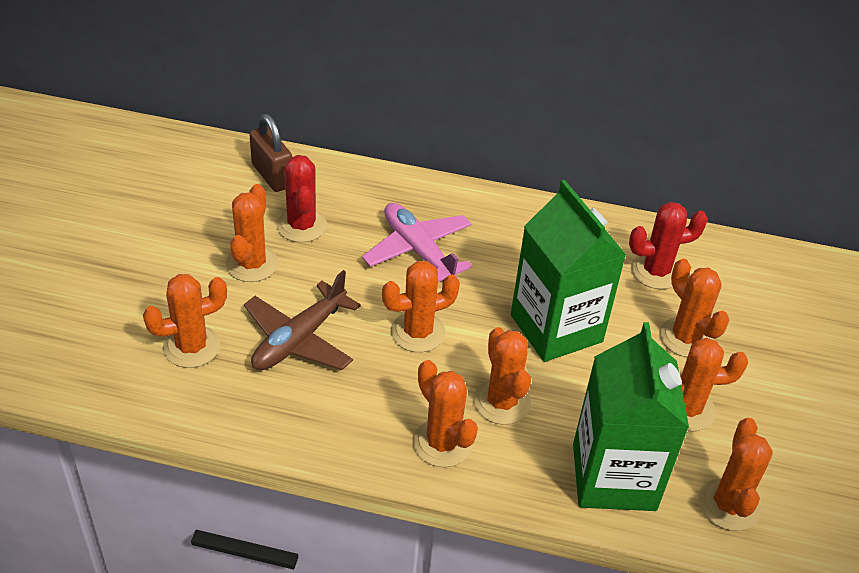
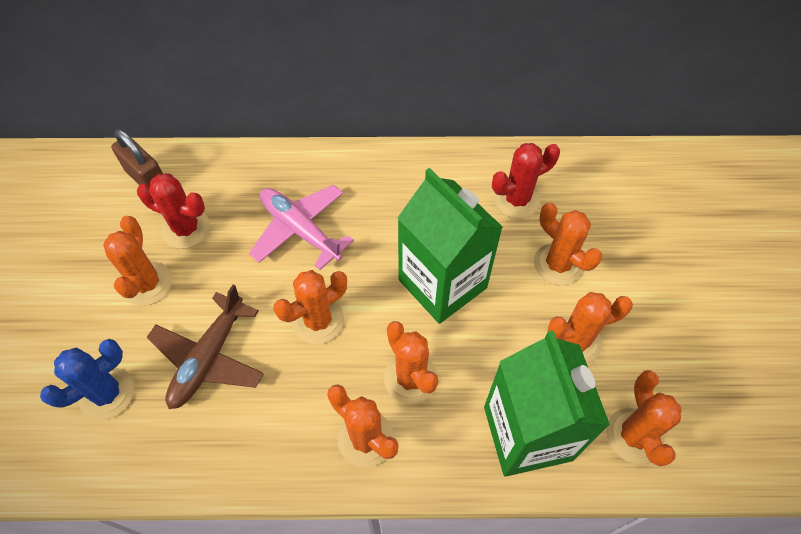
camera: 10 degrees left, 15 degrees up
(191, 347) = (107, 393): orange cactus -> blue cactus
(301, 226) = (186, 229): red cactus -> red cactus turned 45 degrees counterclockwise

